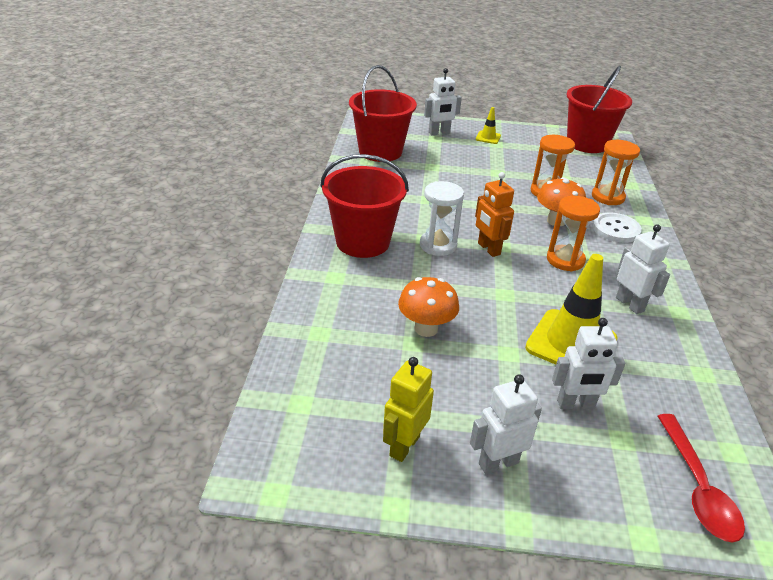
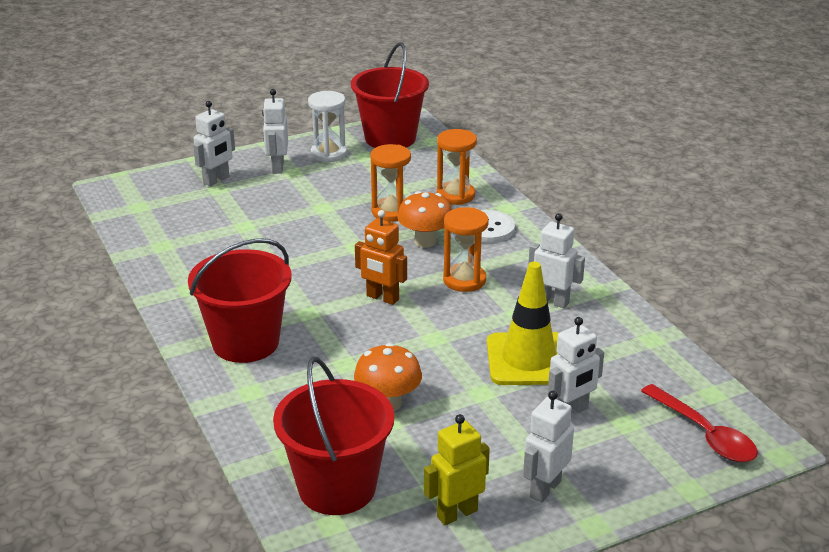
camera: 30 degrees left, 5 degrees down
(380, 151) = (167, 228): red bucket -> red bucket (337, 487)
(404, 446) = (457, 513): yellow robot -> yellow robot turned 60 degrees clockwise
(438, 245) = (328, 314): white hourglass -> white hourglass (328, 154)
(488, 137) = (277, 167): yellow traffic cone -> white robot

